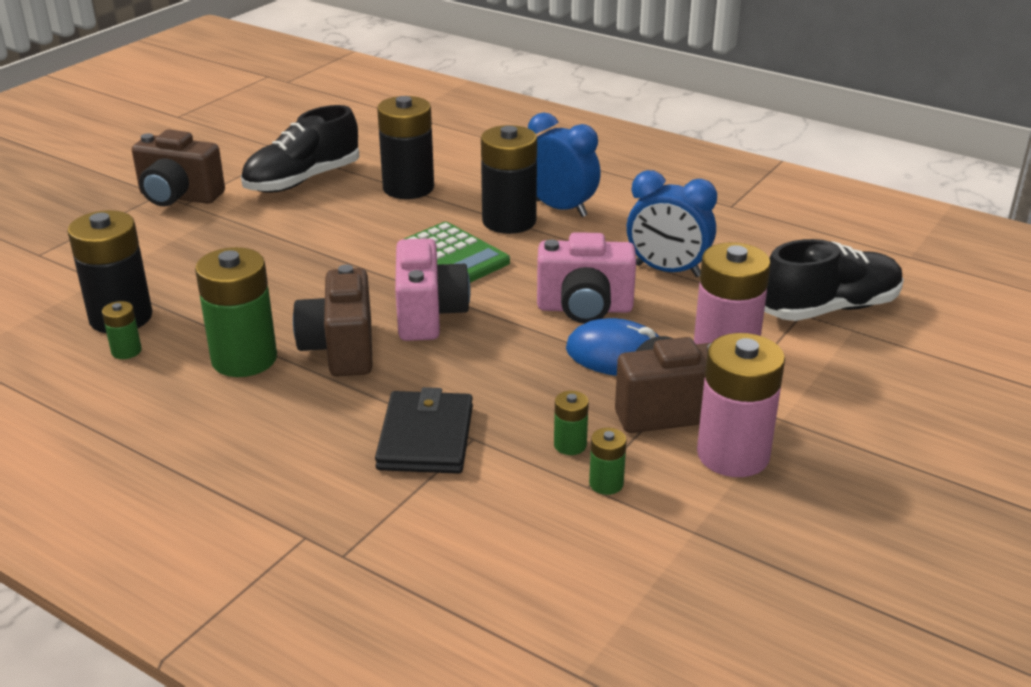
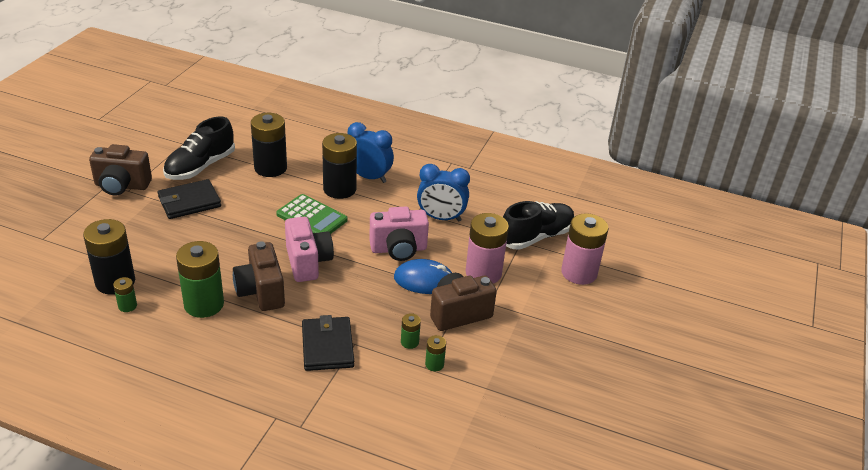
camera: 15 degrees left, 5 degrees up
(270, 223) = (189, 202): none -> black wallet
(733, 455) = (498, 338): pink battery -> pink battery (579, 273)

